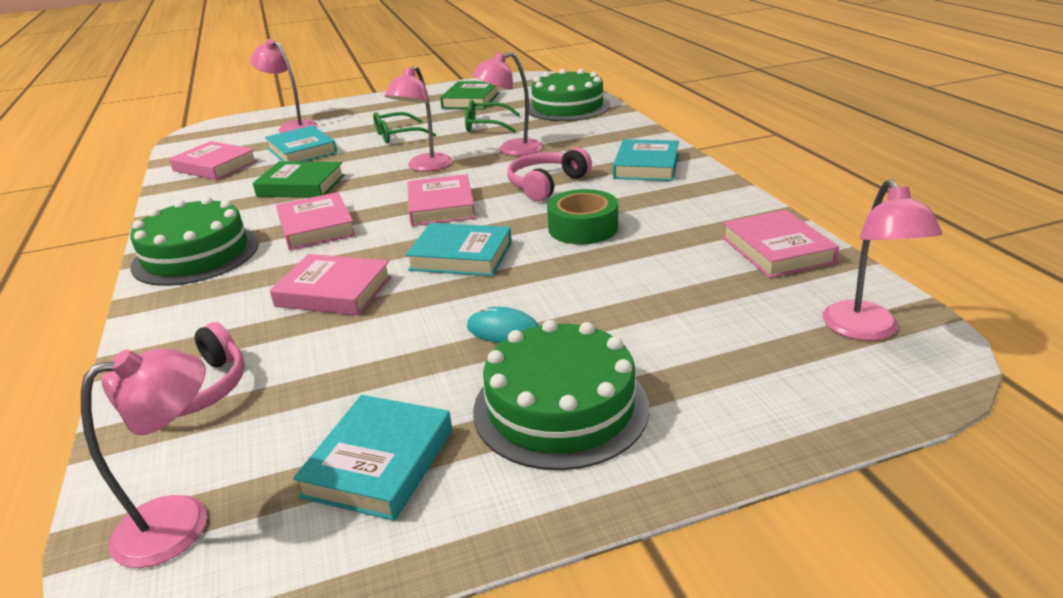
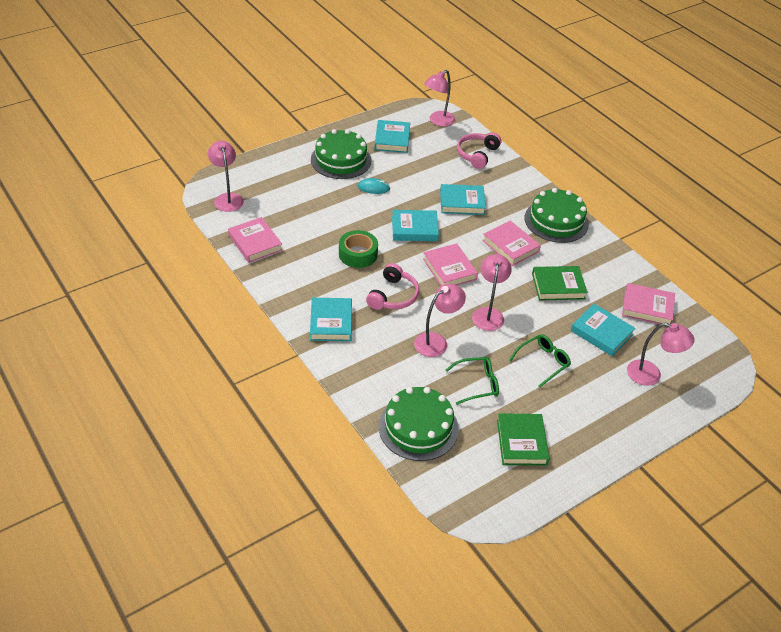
camera: 160 degrees right, 15 degrees up
(334, 291) = (462, 202): pink book -> turquoise book

